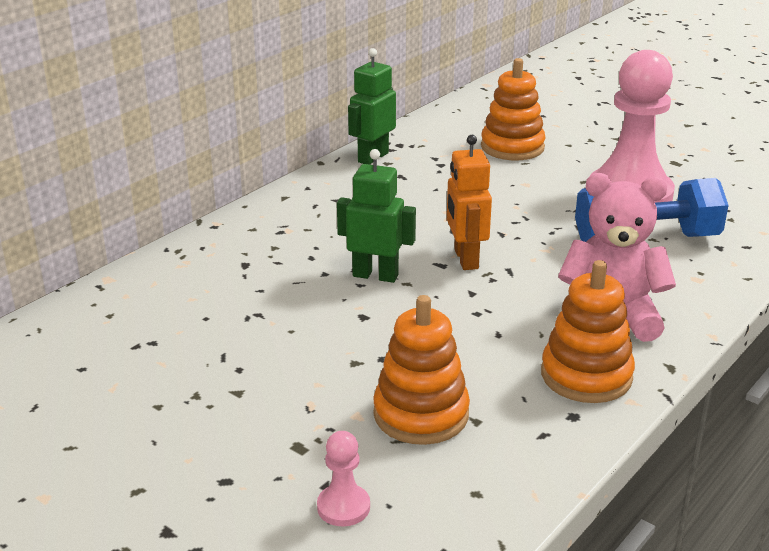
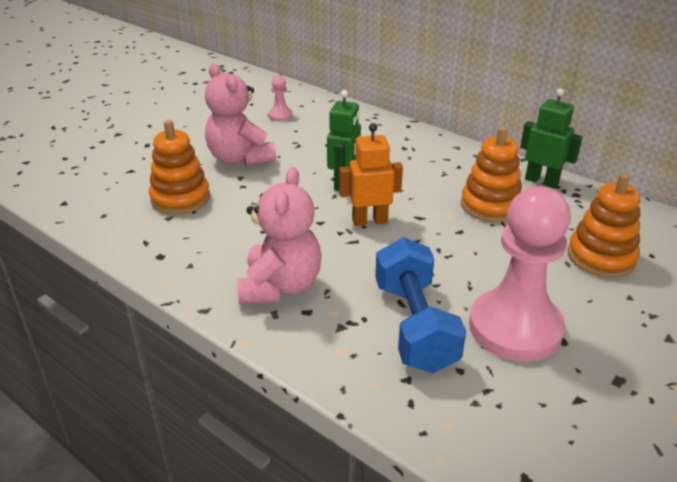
camera: 90 degrees right, 5 degrees up
(296, 366) = (240, 159): none -> pink teddy bear
(343, 507) = (111, 175): pink pawn -> pink pawn (280, 116)
(586, 376) = (203, 266): orange stacking toy -> orange stacking toy (490, 206)

